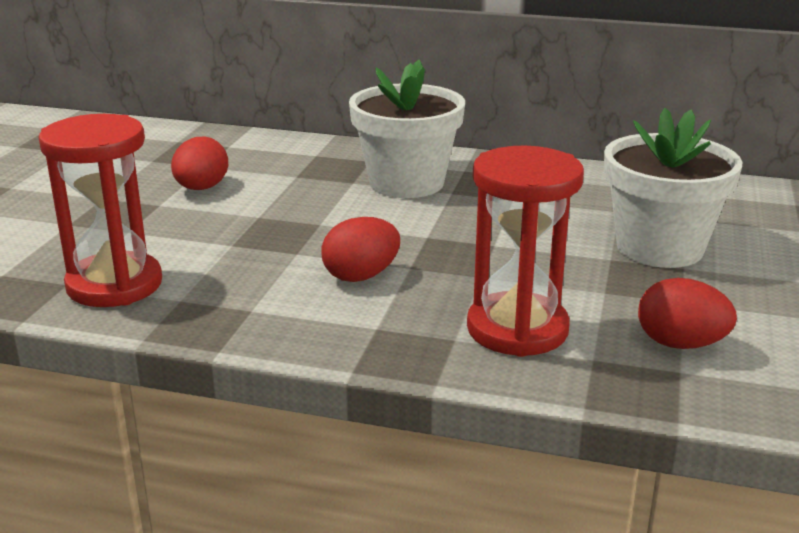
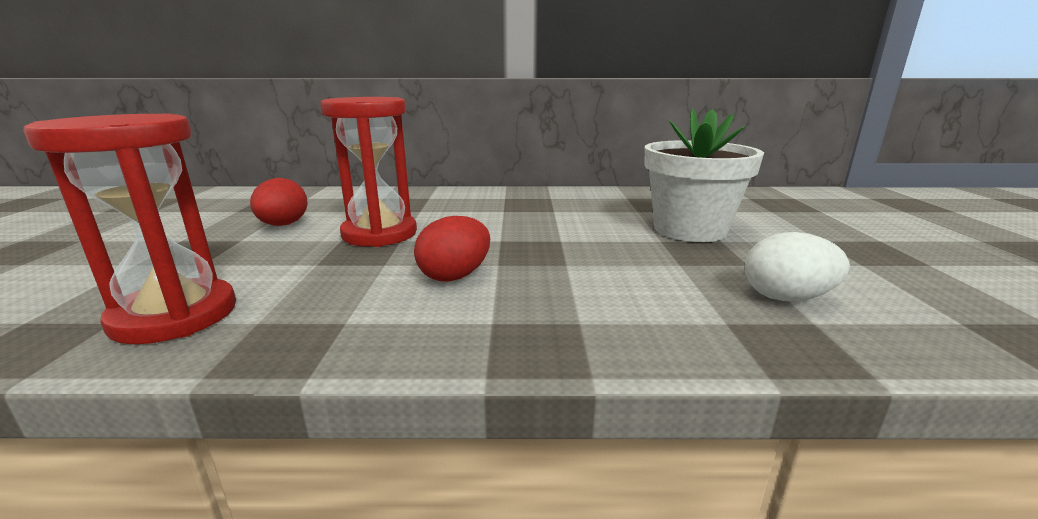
camera: 15 degrees left, 5 degrees down
(406, 183) = (464, 208): white flower pot -> none
(517, 329) = (633, 304): red hourglass -> red hourglass (379, 234)
(680, 344) = (786, 298): red egg -> white egg

